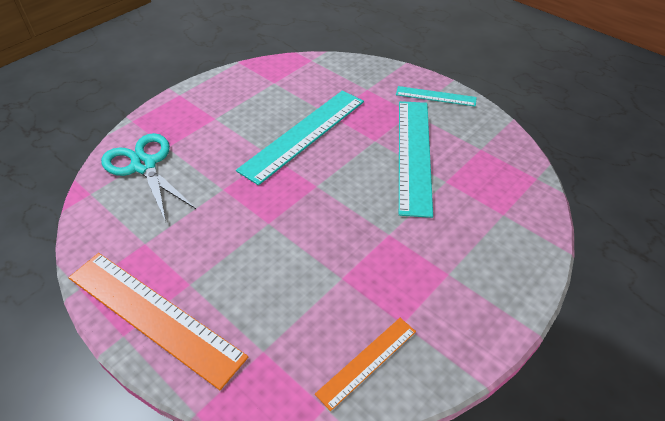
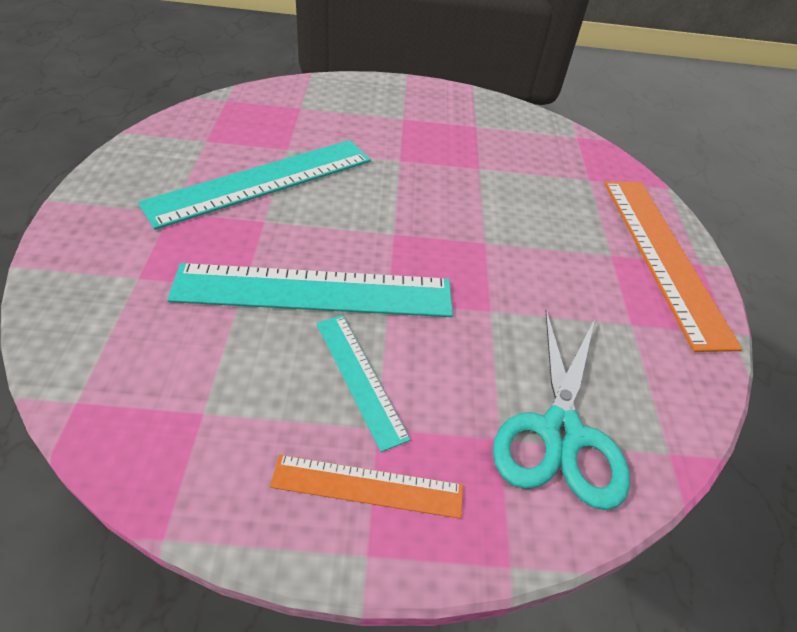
camera: 135 degrees left, 0 degrees up
(367, 362) = (525, 130): orange ruler -> orange ruler (368, 486)
(435, 96) = (110, 202): turquoise ruler -> turquoise ruler (360, 378)

